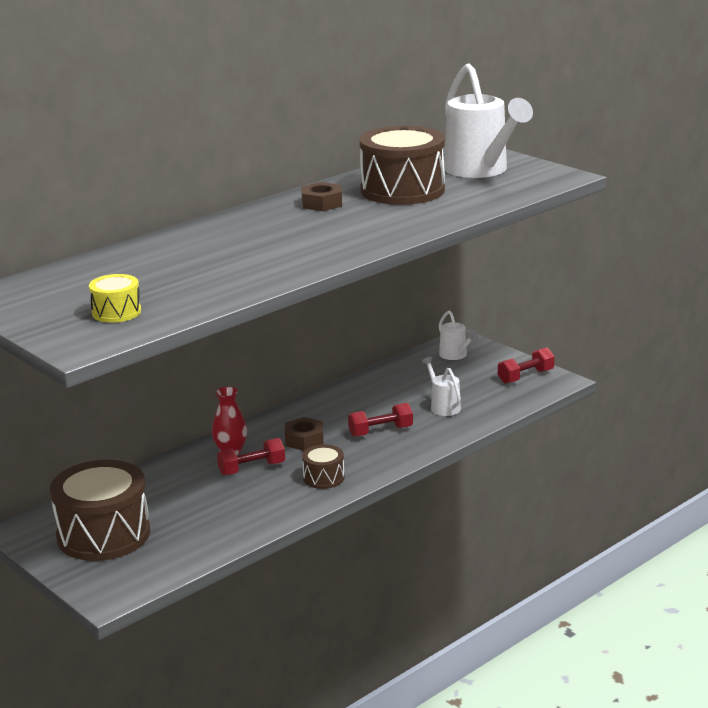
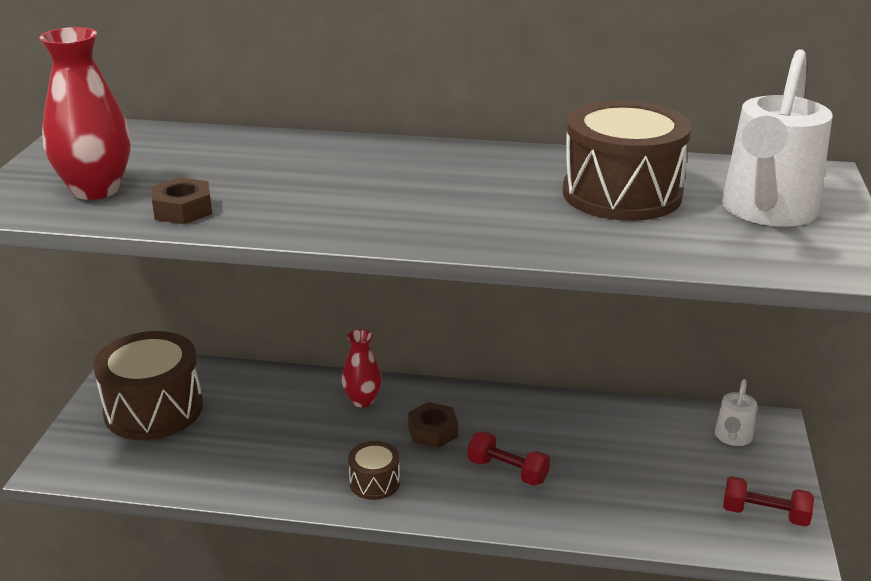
camera: 50 degrees right, 5 degrees up
(116, 312) = (96, 190): yellow drum -> red vase
(252, 469) = (344, 429): red dumbbell -> none
(322, 203) = (511, 170): brown nut -> brown nut (183, 210)
(443, 406) = (613, 487): white watering can -> none

